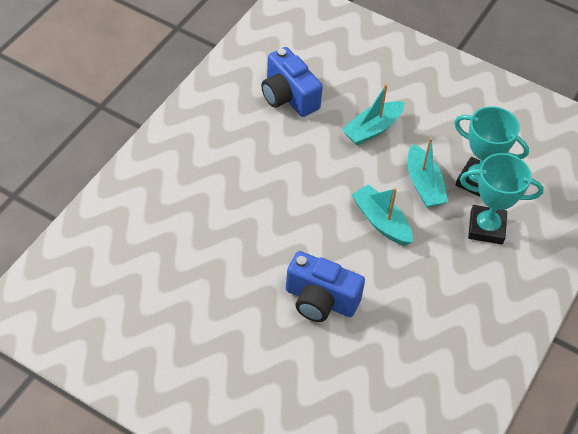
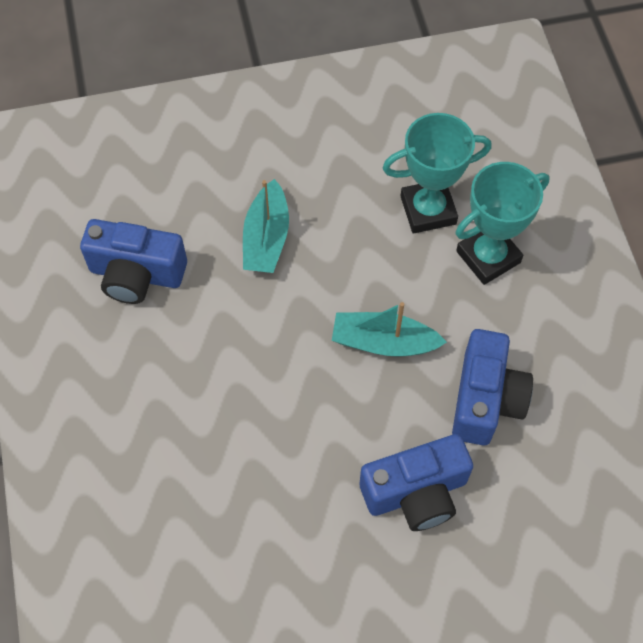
camera: 40 degrees left, 10 degrees up
(406, 290) = (485, 399): none -> blue camera
(424, 184) = (382, 260): turquoise boat -> none

